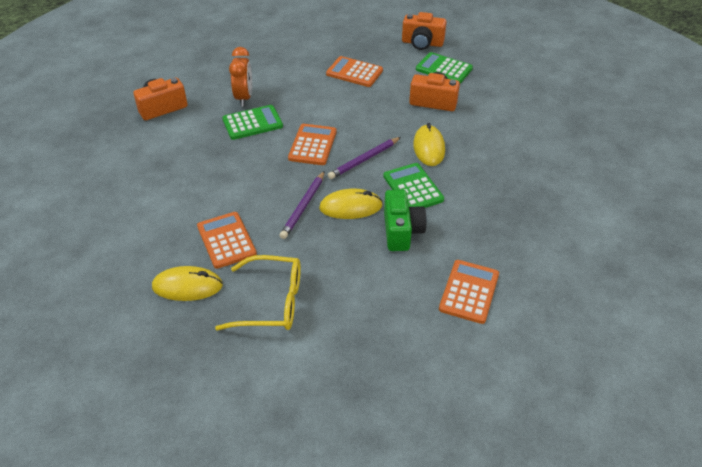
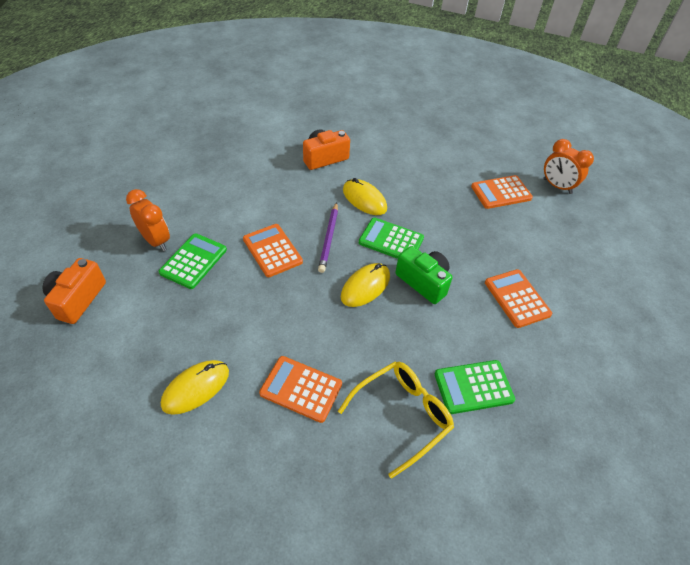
camera: 45 degrees left, 5 degrees up
(187, 286) = (318, 459): yellow mouse -> yellow mouse (196, 388)
(303, 206) = (329, 311): purple pencil -> none
(354, 72) = (232, 164): orange calculator -> orange calculator (501, 192)
(422, 43) = (259, 111): orange camera -> none
(444, 69) = (301, 126): green calculator -> green calculator (473, 387)
(641, 234) = (557, 186): none -> orange clock

